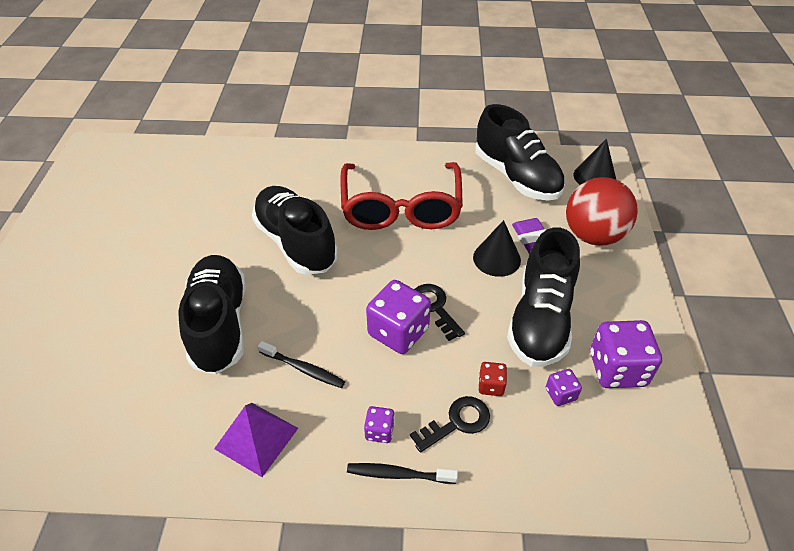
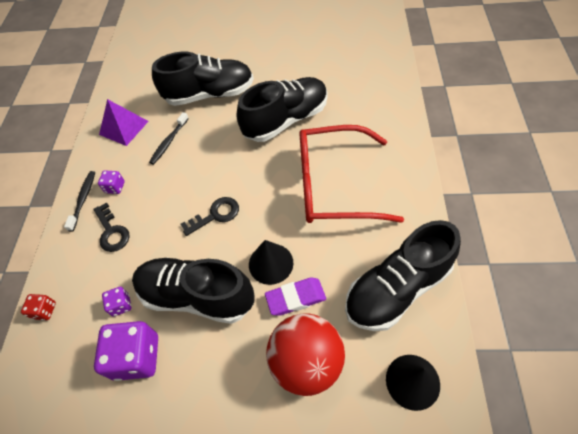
camera: 95 degrees right, 10 degrees up
(398, 332) = (194, 192): purple dice -> none
(491, 386) = (137, 254): red dice -> red dice (44, 310)

